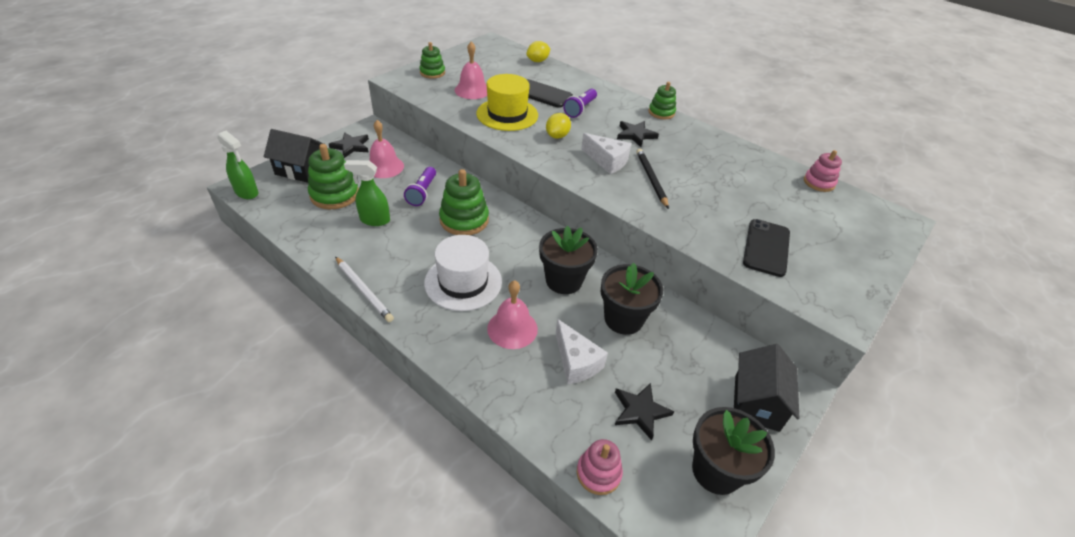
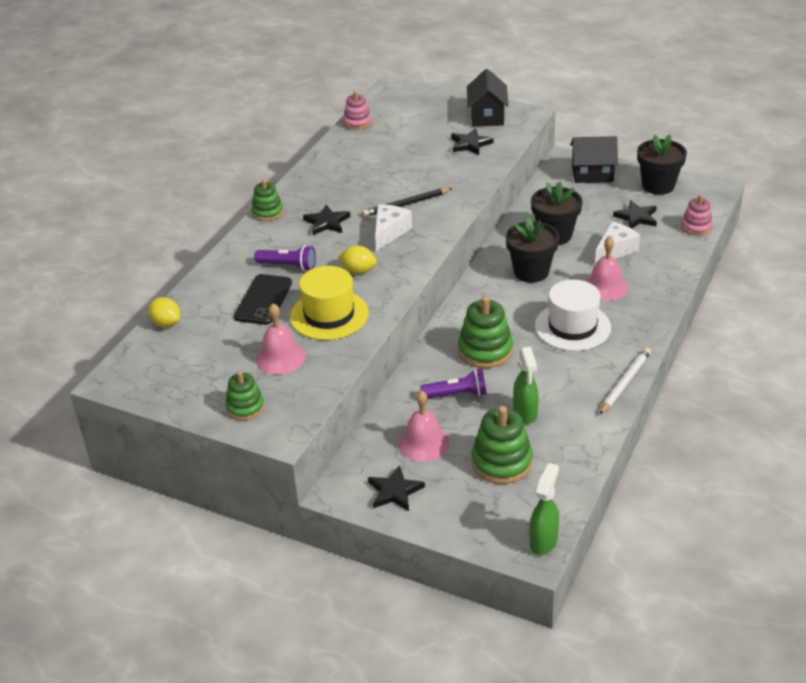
camera: 100 degrees left, 5 degrees down
(301, 170) = (471, 515): black house -> black house (487, 116)
(766, 247) = (470, 144): black phone -> black star

